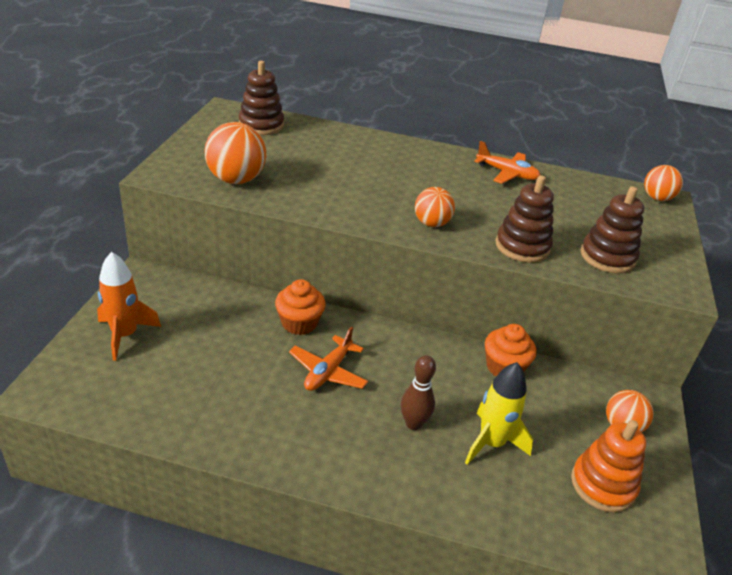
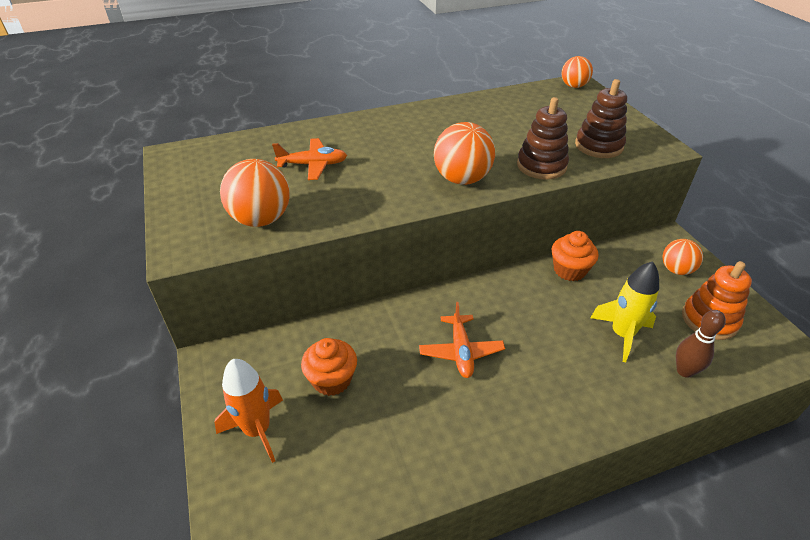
camera: 30 degrees left, 5 degrees up
(261, 125) = (222, 155): brown stacking toy -> none
(299, 323) = (396, 323): orange cupcake -> orange cupcake (332, 380)
(413, 423) = (561, 354): brown bowling pin -> brown bowling pin (684, 371)
(431, 223) = (462, 179): orange ball -> orange ball, size x1.57
(507, 173) = (463, 111): orange plane -> orange plane (313, 165)

